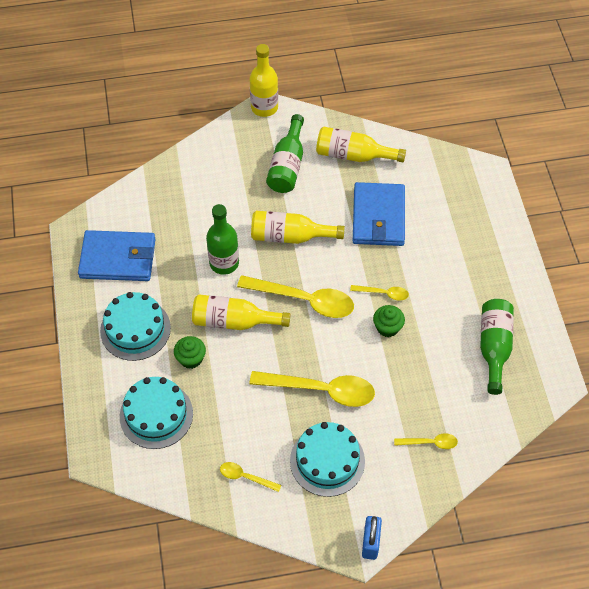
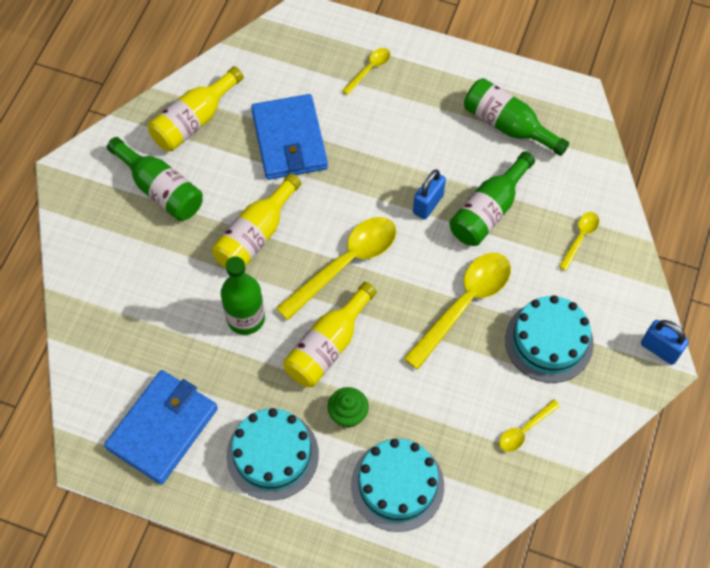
camera: 60 degrees left, 5 degrees up
(264, 107) = (64, 171): yellow bottle -> none
(378, 217) = (289, 140): blue wallet -> blue wallet turned 45 degrees clockwise
(383, 293) = (385, 186): yellow spoon -> yellow spoon (369, 69)
(387, 327) = (428, 204): green cupcake -> blue padlock
(410, 369) = (488, 211): none -> green bottle

